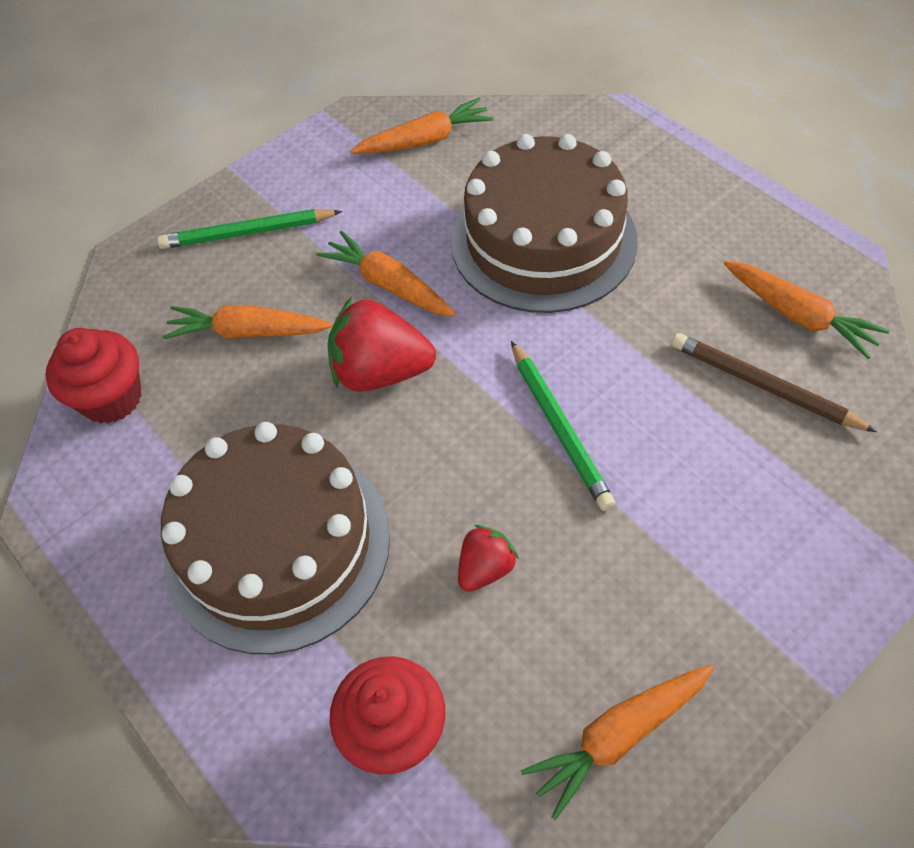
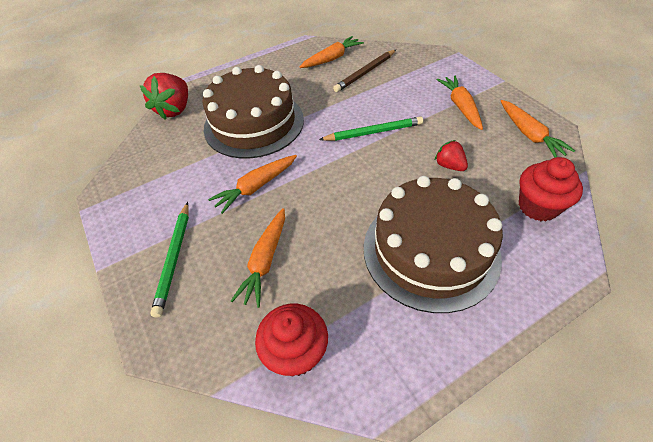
camera: 80 degrees left, 5 degrees down
(380, 372) = (319, 195): red strawberry -> red strawberry (175, 109)
(424, 140) = (148, 161): orange carrot -> orange carrot (460, 106)

